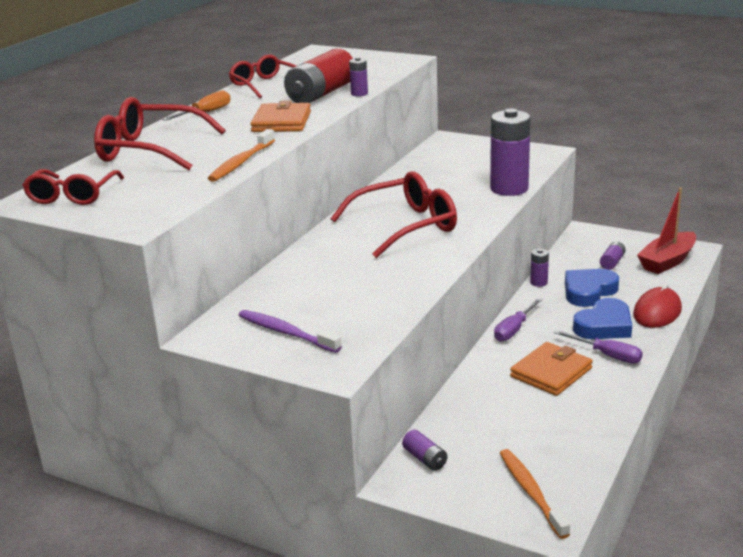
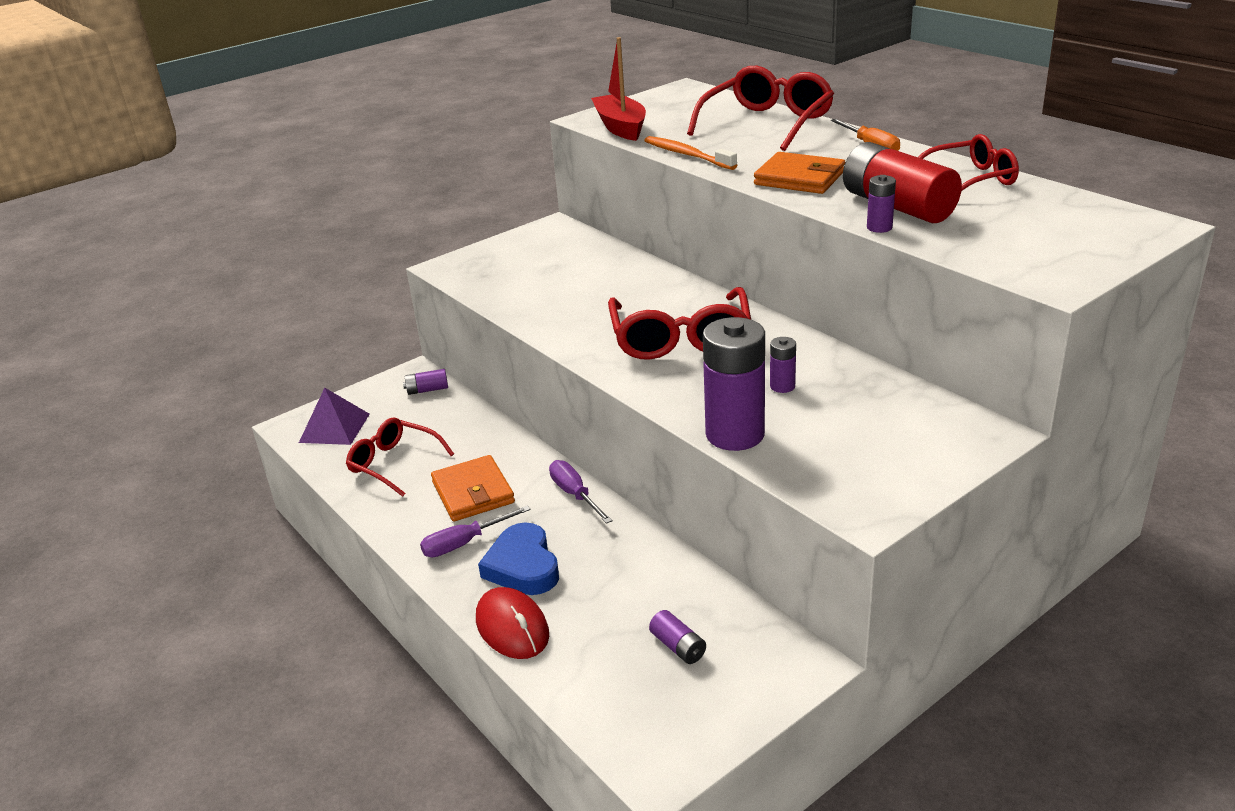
camera: 115 degrees right, 5 degrees up
(73, 195) = (679, 100): red glasses -> red glasses (395, 464)
(286, 332) = (523, 254): purple toothbrush -> none
(531, 492) = (334, 428): orange toothbrush -> purple pyramid
(538, 282) = (670, 551): purple battery -> purple battery (782, 386)
(588, 291) = (613, 587): blue heart -> none
(667, 261) = (638, 713): red boat -> red boat (621, 127)

